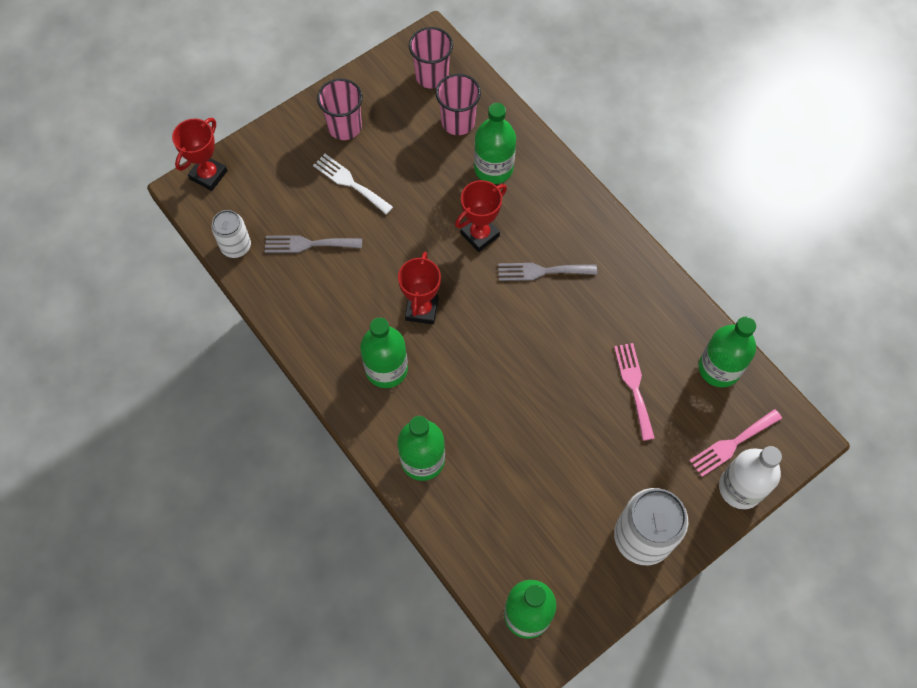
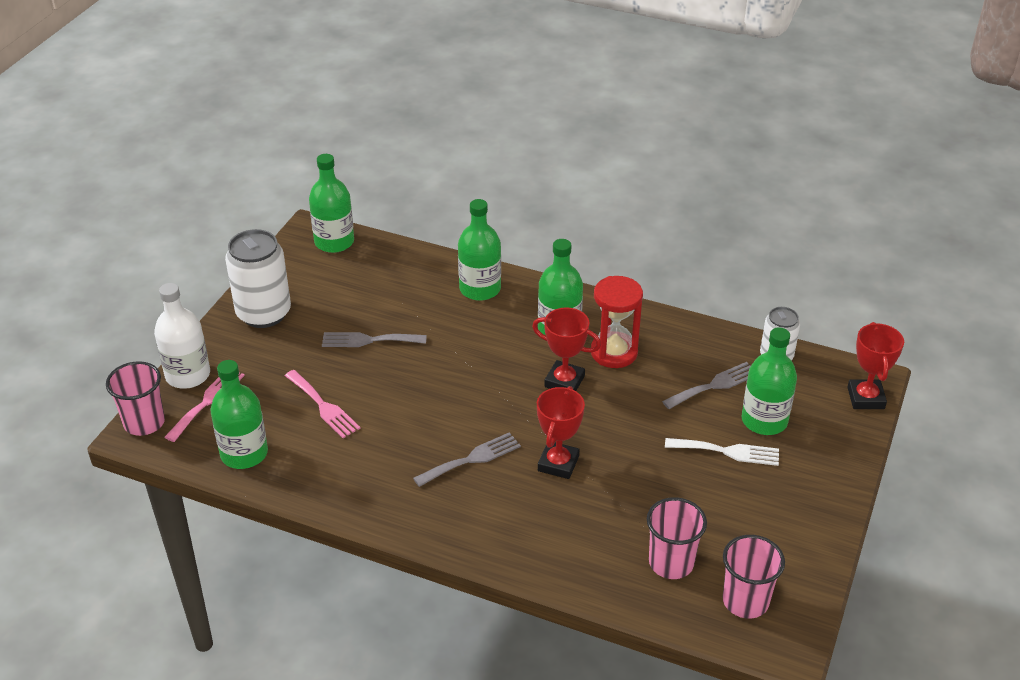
camera: 150 degrees right, 25 degrees down
(344, 127) = (785, 500): pink cup -> pink cup (144, 422)
(359, 319) = (614, 352): none -> red hourglass
(421, 309) = (564, 381): red trophy -> red trophy turned 45 degrees counterclockwise
(493, 168) = (593, 532): green bottle -> green bottle (764, 420)
(559, 446) = (368, 340): none -> grey fork

